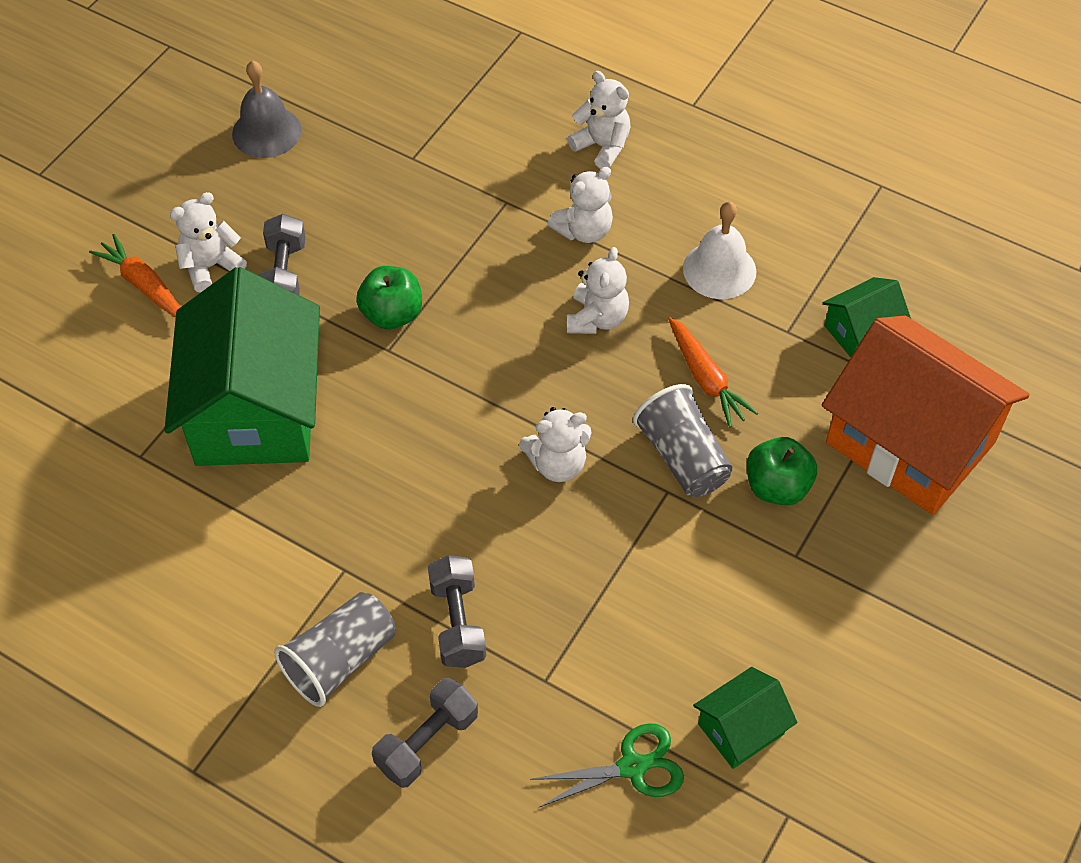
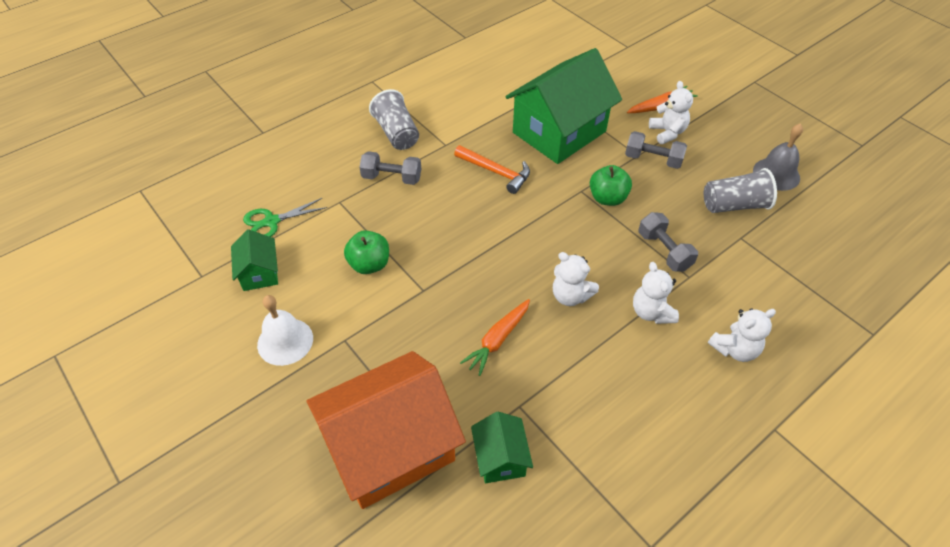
camera: 110 degrees right, 5 degrees down
(255, 410) = (559, 132): green house -> green house turned 60 degrees counterclockwise
(387, 472) = (496, 172): none -> orange hammer
(427, 742) = (336, 152): grey dumbbell -> grey dumbbell (664, 251)
(557, 464) = (467, 244): white teddy bear -> none
(632, 767) = (272, 221): green scissors -> green scissors turned 60 degrees clockwise
(682, 457) = (443, 306): grey cup -> grey cup (734, 205)
(706, 379) = (497, 340): orange carrot -> orange carrot turned 45 degrees counterclockwise
(719, 270) = (591, 383): white bell -> white bell (285, 341)
(777, 487) = (397, 349): green apple -> green apple (369, 264)

